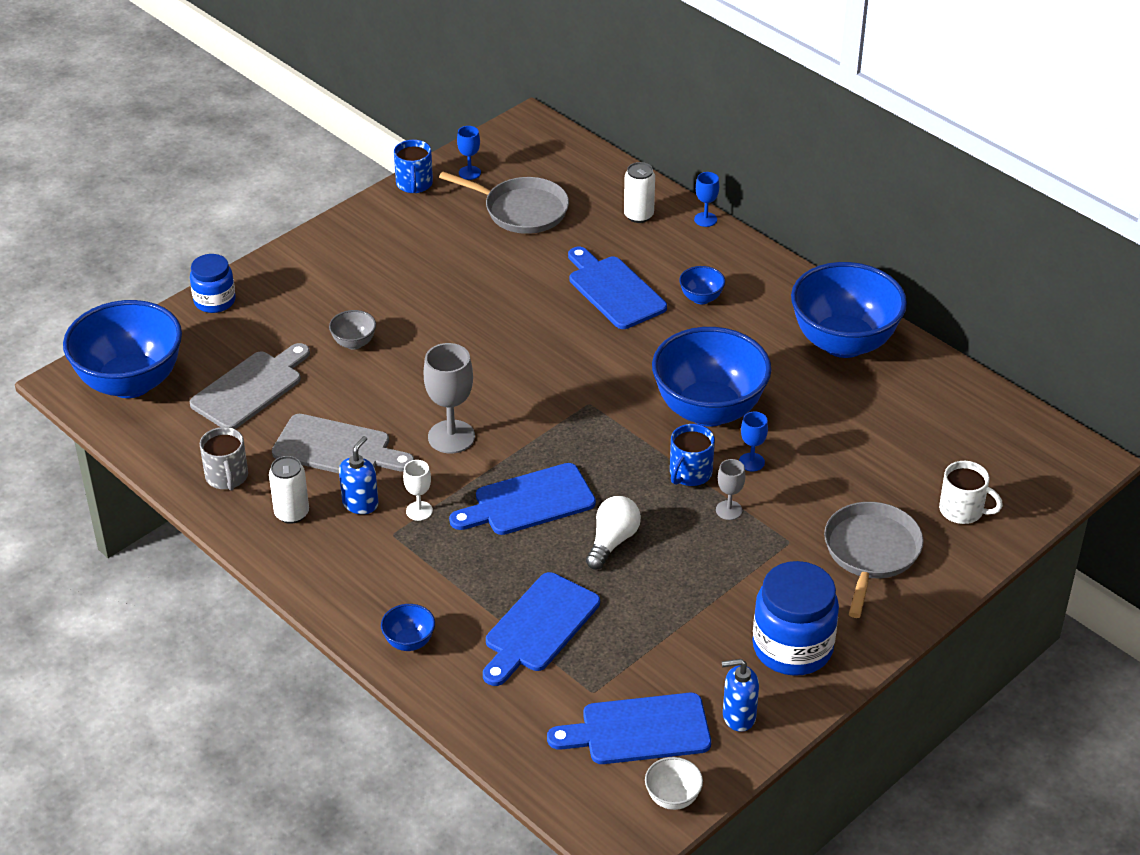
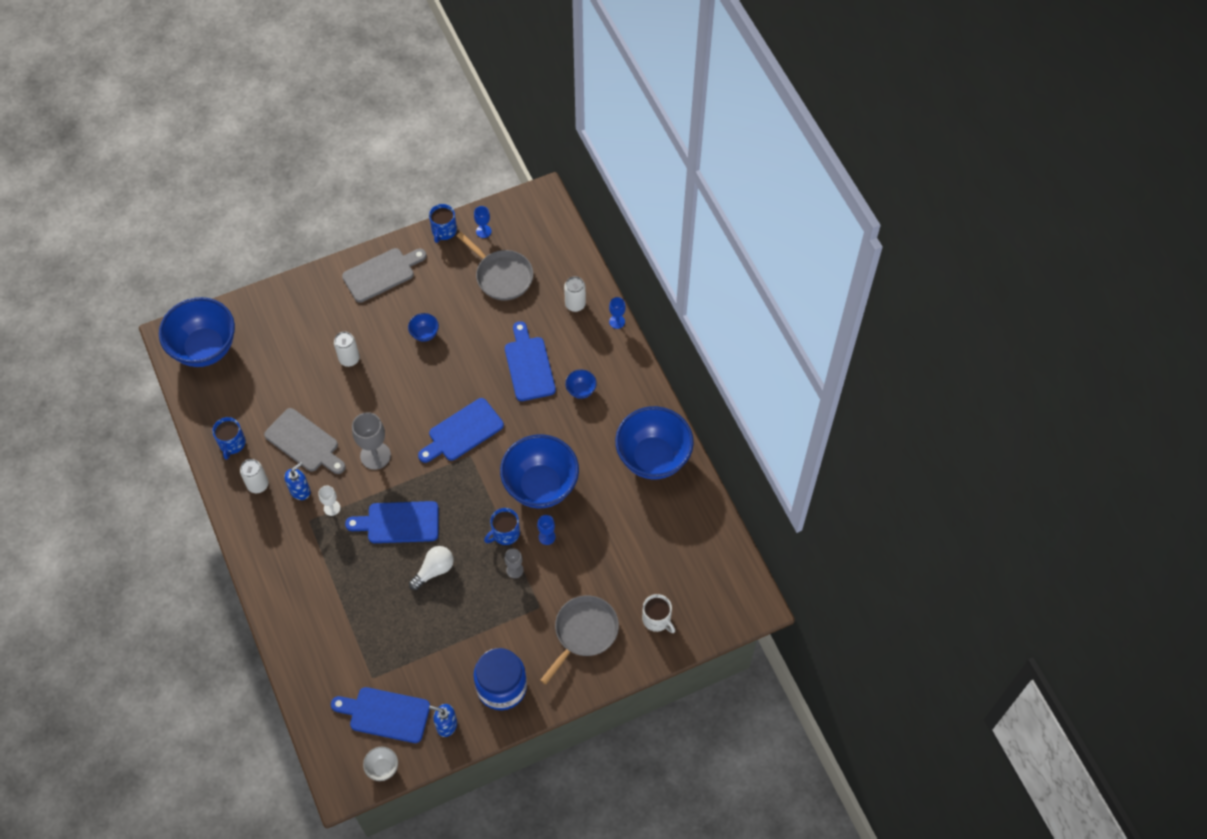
camera: 20 degrees right, 20 degrees up
(214, 301) = (279, 296): blue jar -> none
(227, 477) = (232, 443): grey mug -> blue mug
(250, 388) = (273, 376): grey cutting board -> grey cutting board (382, 274)
(354, 343) = (349, 359): grey bowl -> white can
(409, 642) = (285, 605): blue bowl -> blue bowl (424, 334)
(539, 627) = (363, 619): blue cutting board -> blue cutting board (462, 432)

